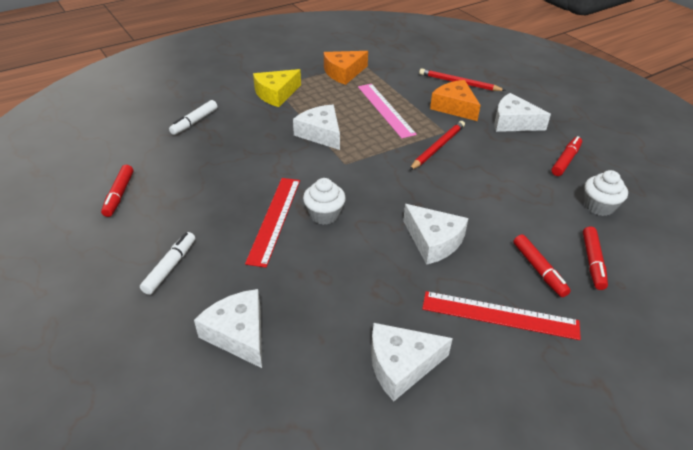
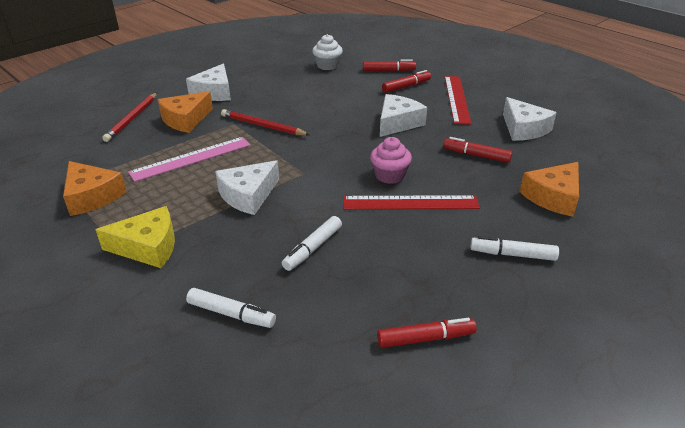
camera: 100 degrees left, 5 degrees down
(238, 334) = (553, 197): white cheese -> orange cheese
(239, 158) = (313, 248): none -> white marker
(276, 94) = (148, 247): yellow cheese -> yellow cheese turned 45 degrees counterclockwise
(324, 214) = (389, 175): white cupcake -> pink cupcake
(565, 160) = (271, 74): red marker -> red marker (476, 155)

